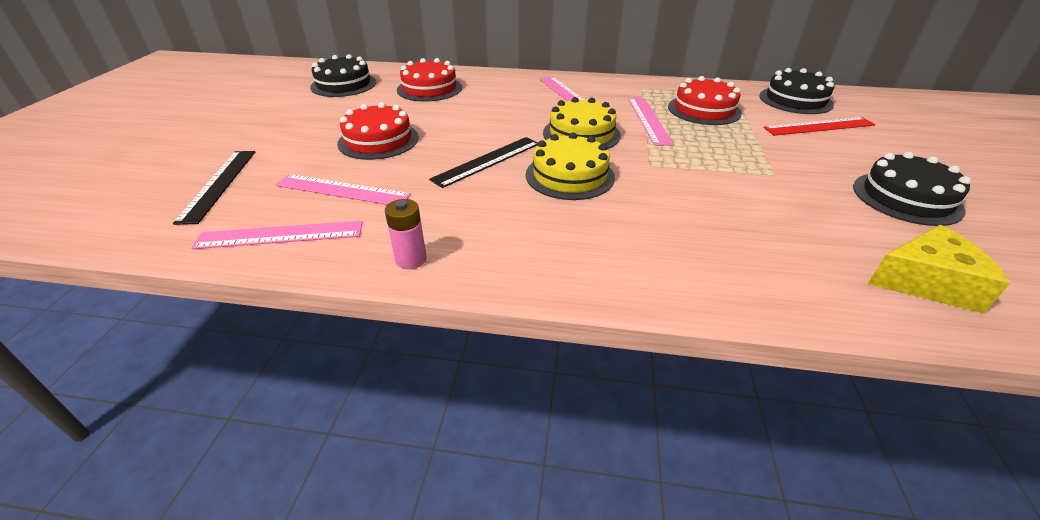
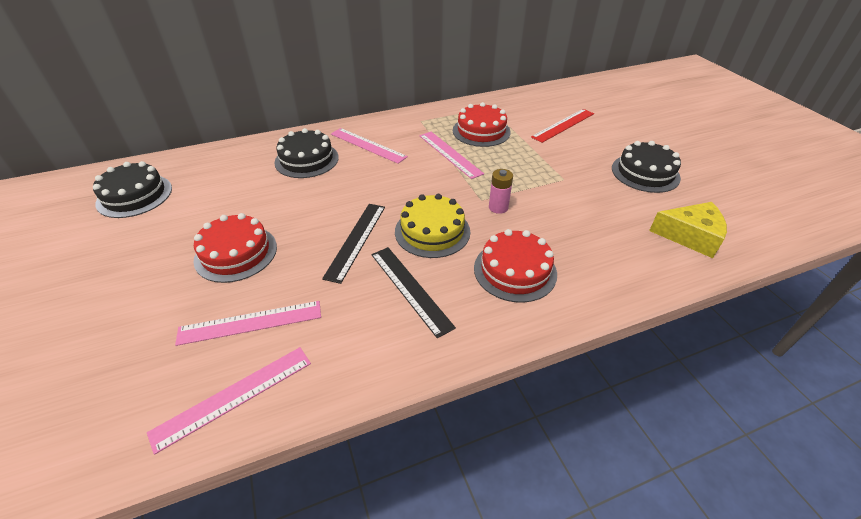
camera: 30 degrees left, 5 degrees up
(219, 184) = (108, 370): black ruler -> black ruler (410, 289)
(411, 259) = (374, 365): pink battery -> pink battery (498, 207)
(429, 88) = (234, 174): red cake -> red cake (515, 270)
(581, 134) = (410, 185): yellow cake -> none
(795, 100) = (534, 103): black cake -> black cake (307, 160)
(926, 282) = (690, 236): yellow cheese -> yellow cheese turned 45 degrees clockwise

